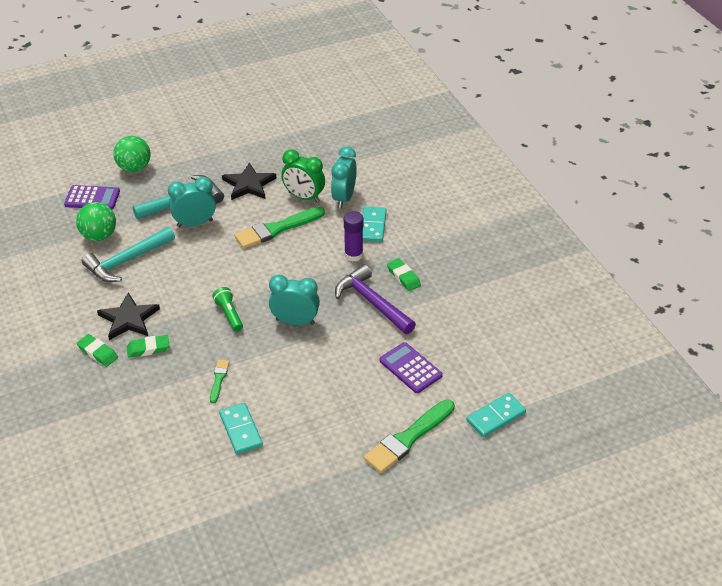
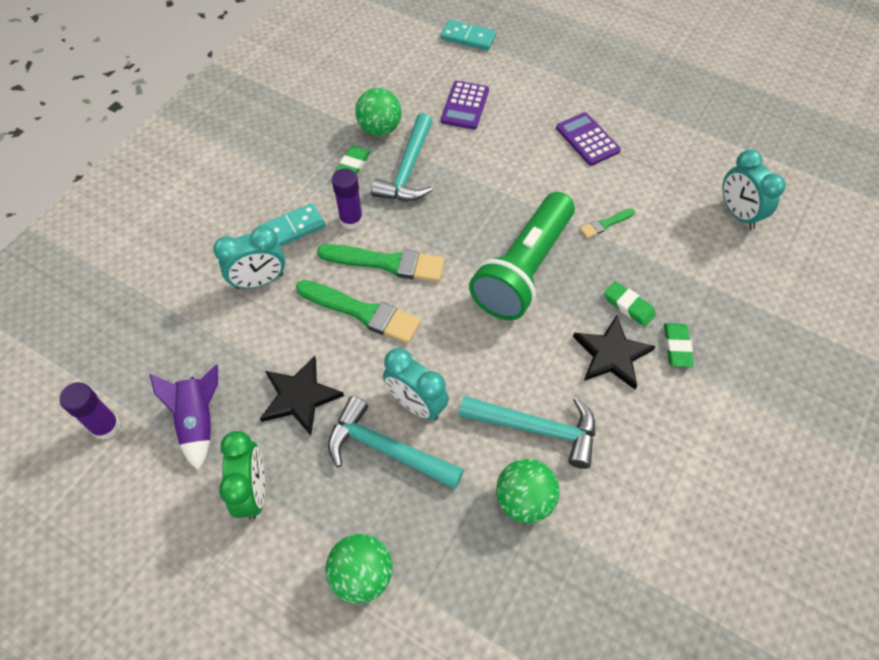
camera: 125 degrees left, 15 degrees up
(92, 198) = (465, 577): purple calculator -> purple calculator (587, 139)
(229, 314) = (523, 270): green flashlight -> green flashlight, size x2.45
(241, 430) = (637, 174): turquoise domino -> none
(274, 147) = (198, 421): none -> purple rocket
(295, 321) = (484, 212): turquoise clock -> turquoise clock (738, 214)
(304, 197) = (285, 321): green clock -> green clock (253, 491)
(305, 118) = (106, 426): none -> purple glue stick
(372, 302) = (408, 170): purple hammer -> turquoise hammer
(408, 438) = (538, 73): green brush -> green brush (387, 263)
(428, 307) = (380, 129): none -> green ball

